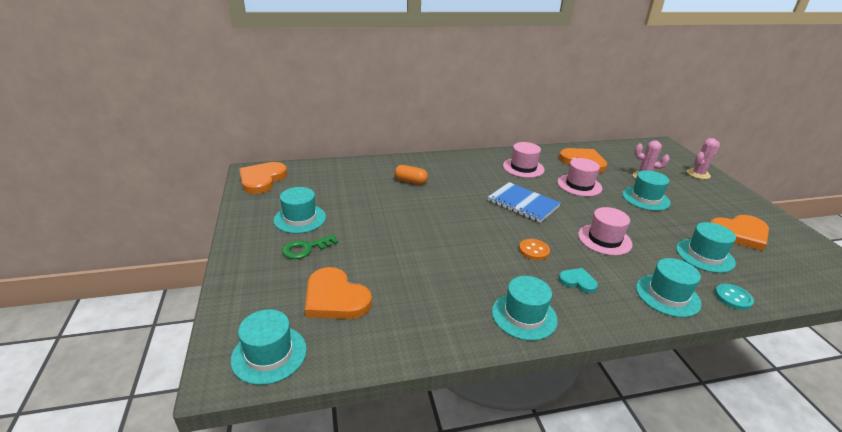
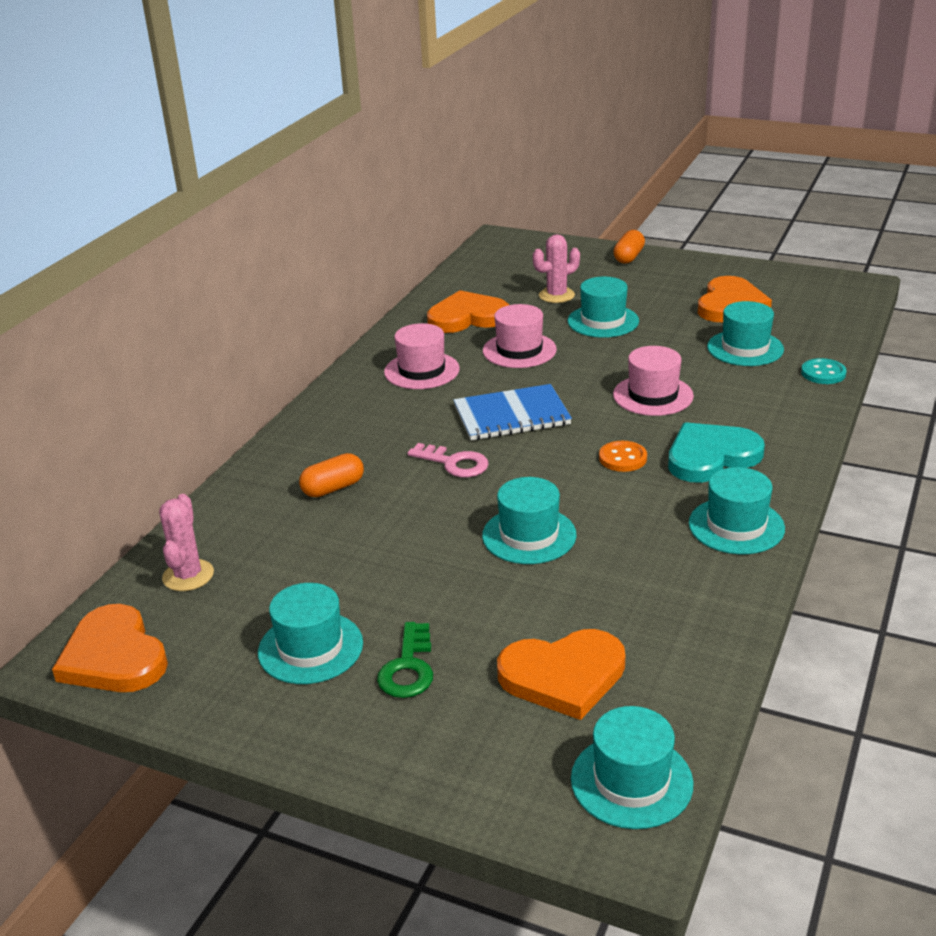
camera: 50 degrees left, 0 degrees up
(465, 203) = (454, 463): none -> pink key
(577, 281) = (711, 456): turquoise heart -> turquoise heart, size x1.87
(667, 295) = (786, 410): turquoise hat -> turquoise hat (529, 535)
(698, 174) = (594, 257): pink cactus -> pink cactus (188, 575)
(719, 184) = (629, 257): none -> orange capsule

